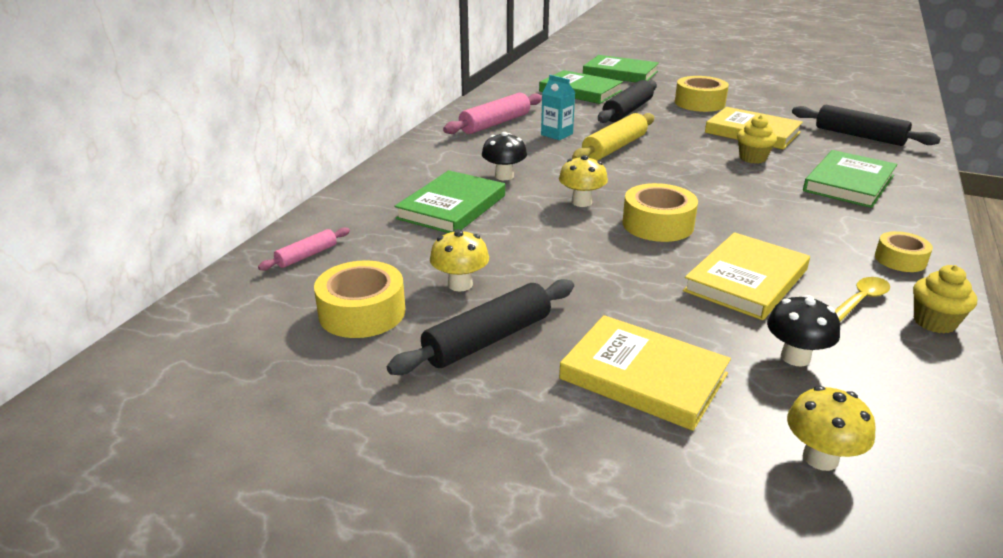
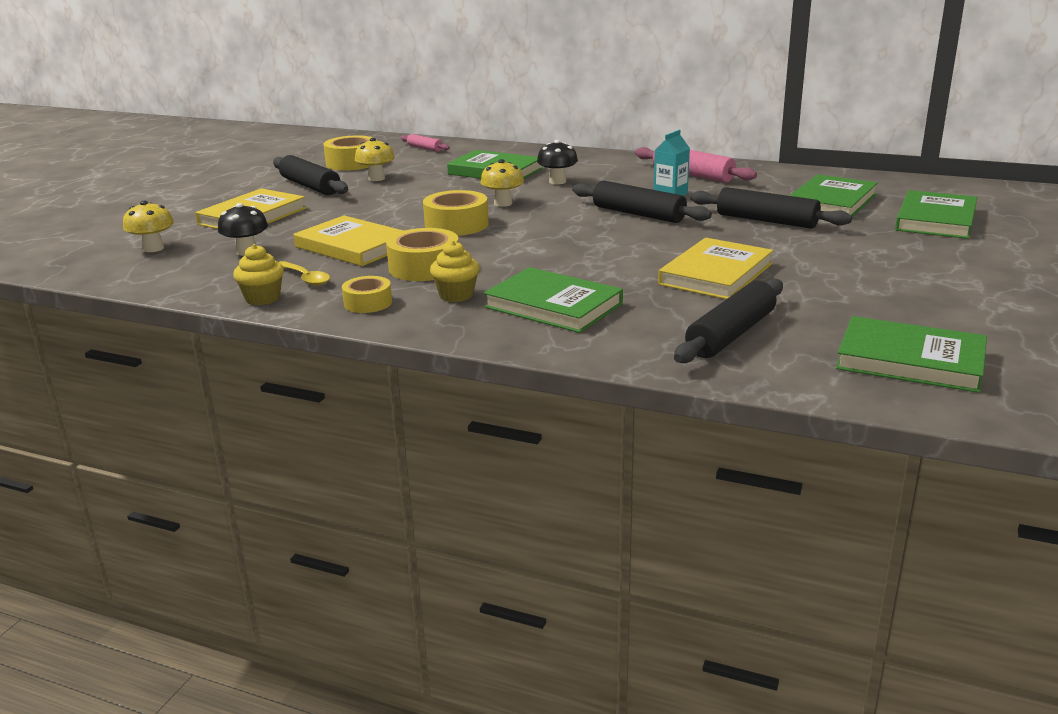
camera: 90 degrees right, 5 degrees down
(614, 148) = (638, 214): yellow rolling pin -> black rolling pin
(699, 103) = (825, 255): yellow tape -> yellow tape (424, 267)
(752, 158) = (623, 267): yellow cupcake -> yellow cupcake (456, 295)
(862, 103) = (910, 360): none -> green book

